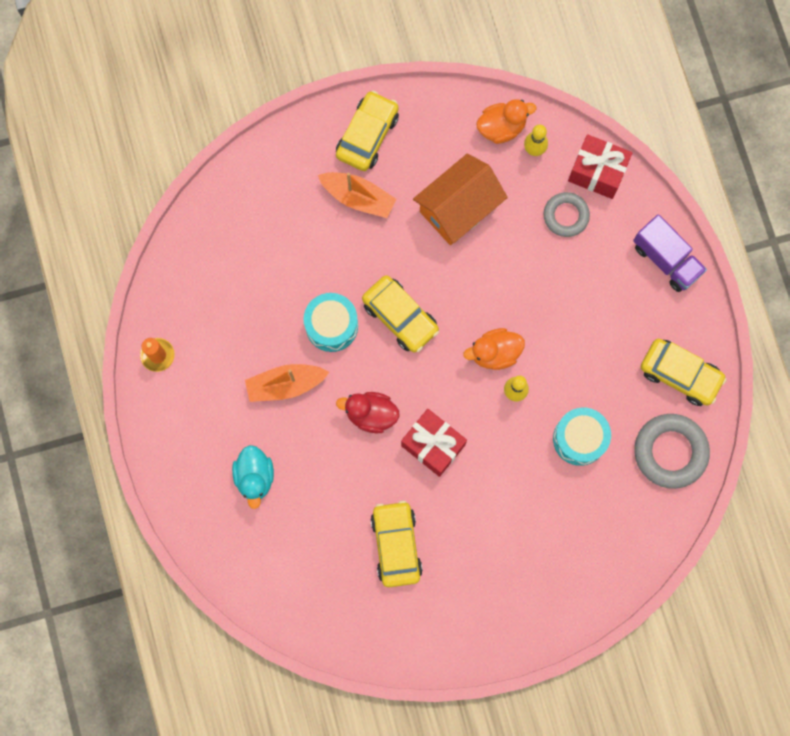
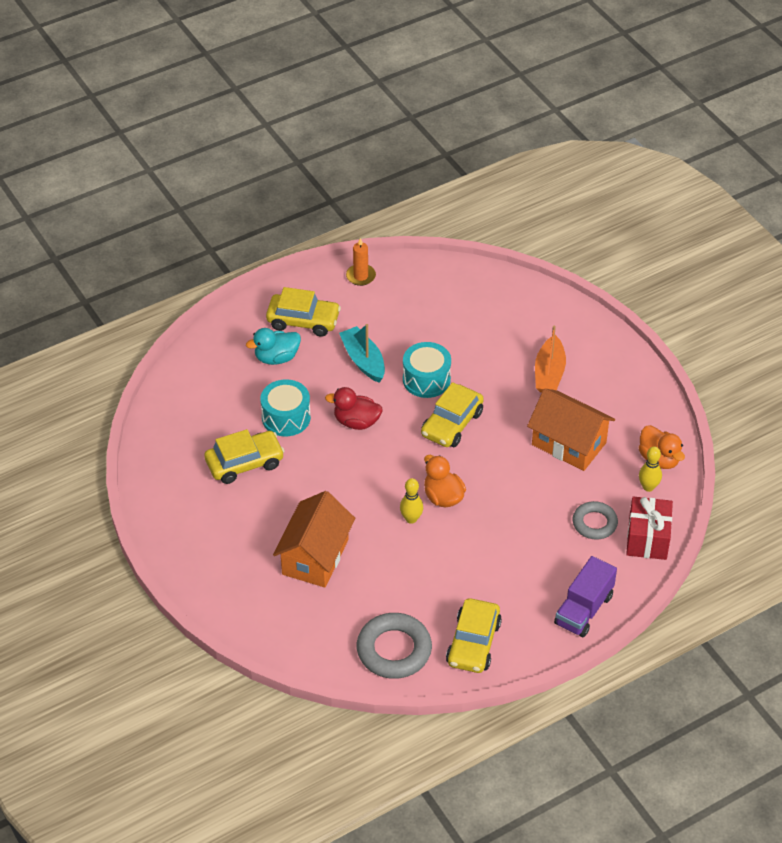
camera: 75 degrees right, 30 degrees down
(285, 385) = (363, 360): orange boat -> turquoise boat
(367, 135) = (609, 367): yellow car -> yellow car (303, 321)
(371, 414) = (356, 422): red duck -> red duck turned 75 degrees counterclockwise
(433, 445) = (342, 470): red gift -> none
(538, 500) = (315, 557): none -> orange house
(579, 439) = (383, 576): turquoise drum -> turquoise drum (286, 417)

